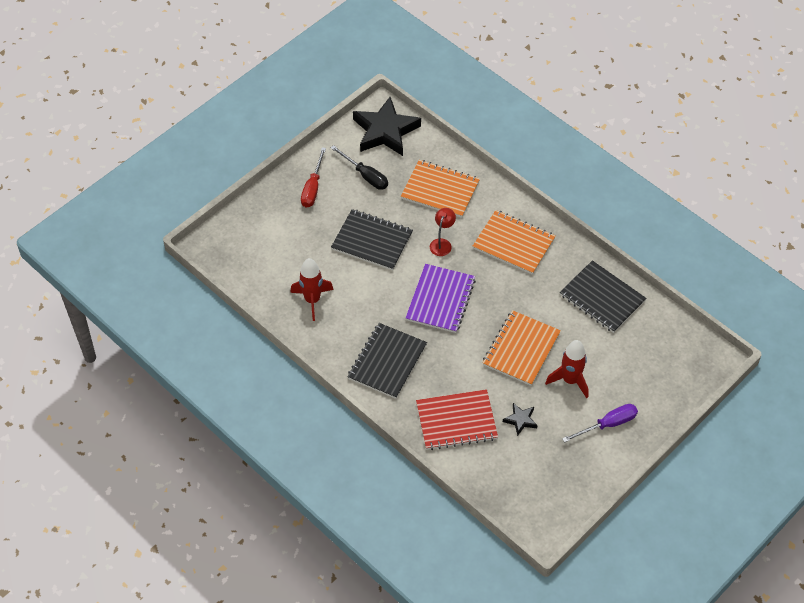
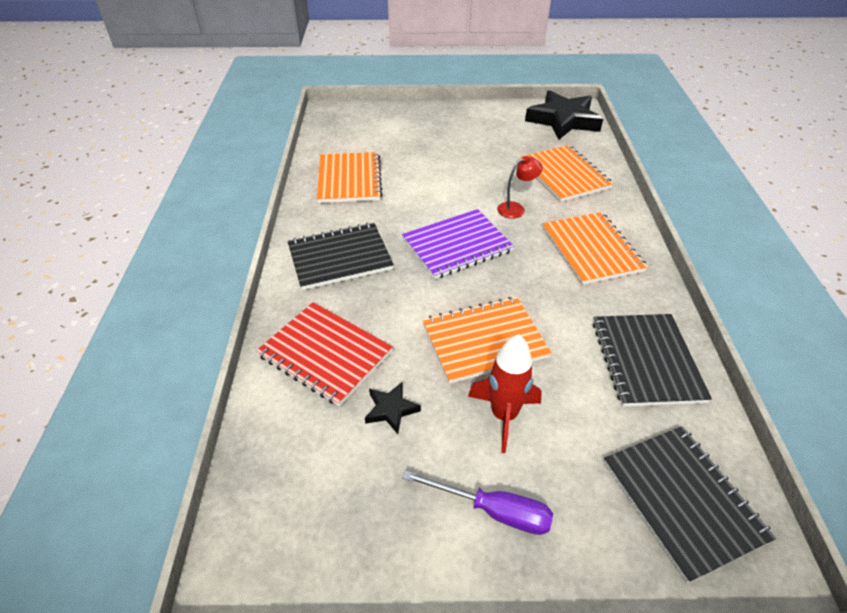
camera: 45 degrees right, 10 degrees down
(312, 300) = (349, 179): red rocket -> orange notebook
(313, 188) = (456, 121): red screwdriver -> none
(365, 175) = (509, 135): black screwdriver -> none
(372, 241) = (455, 173): black notebook -> black notebook (682, 500)

